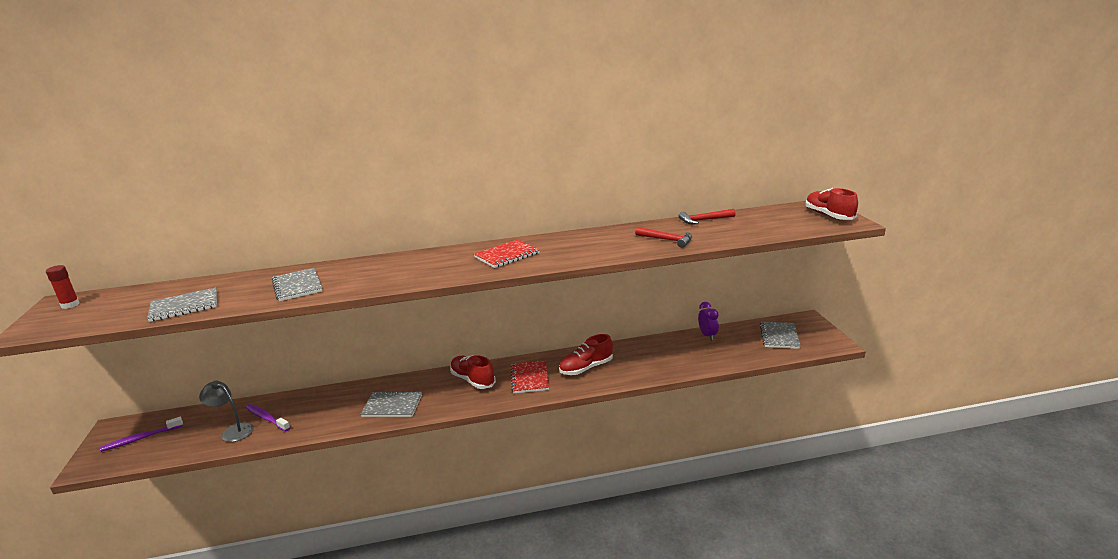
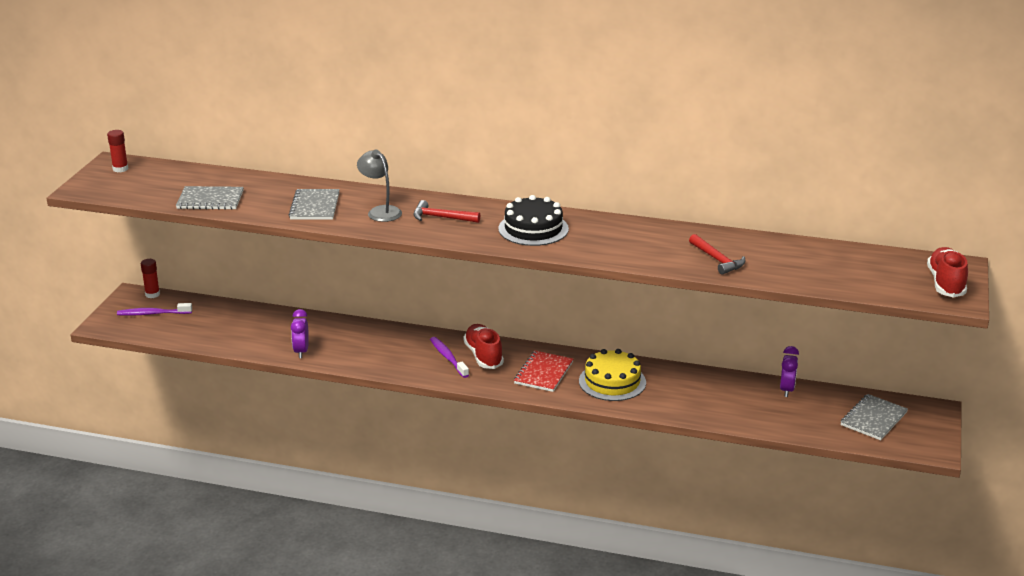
camera: 25 degrees right, 5 degrees up
(135, 421) = (152, 294): none -> red glue stick
(233, 431) = (232, 333): grey lamp -> grey lamp (380, 211)
(266, 418) = (266, 330): purple toothbrush -> purple toothbrush (448, 357)
(310, 426) = (301, 351): none -> purple clock
(392, 406) = (387, 356): grey notebook -> none
(507, 255) = (533, 229): red notebook -> black cake
(586, 368) = (612, 382): red shoe -> yellow cake
(704, 220) = (790, 246): red hammer -> red hammer (441, 217)

